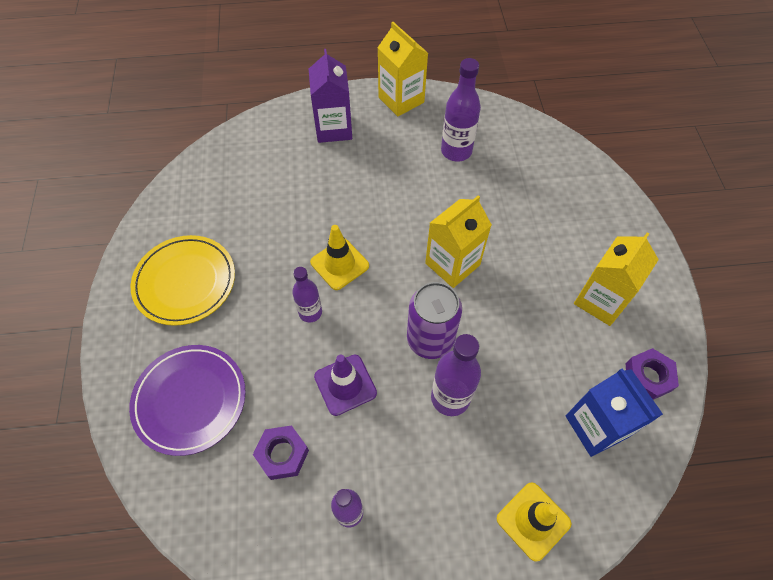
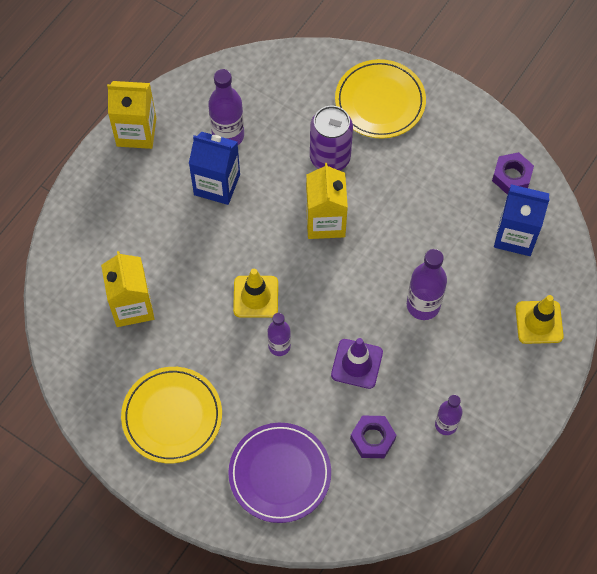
camera: 50 degrees left, 5 degrees up
(333, 128) = (118, 205): purple carton -> none
(409, 172) = (217, 184): none -> blue carton
(430, 339) = (371, 284): purple can -> purple can (330, 157)
(596, 225) = (380, 101): none -> yellow plate
(601, 300) = (437, 153): yellow carton -> yellow carton (132, 306)

